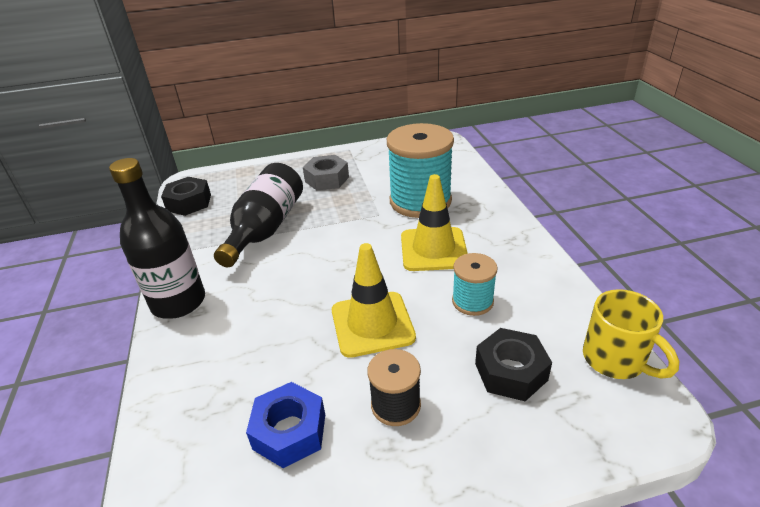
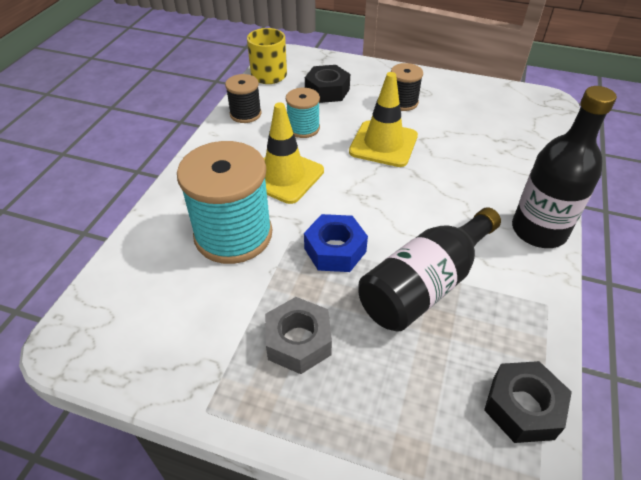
camera: 150 degrees left, 10 degrees up
(289, 431) = (469, 114): blue nut -> blue nut (335, 250)
(550, 288) = (245, 114): none -> black spool

